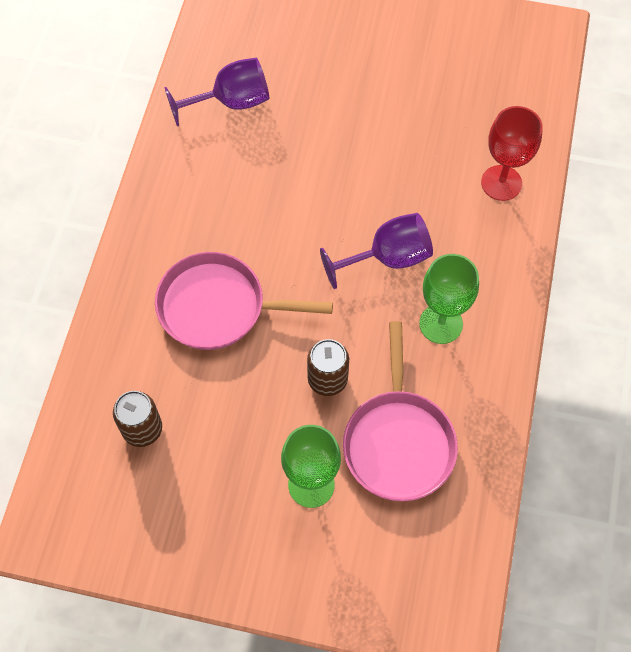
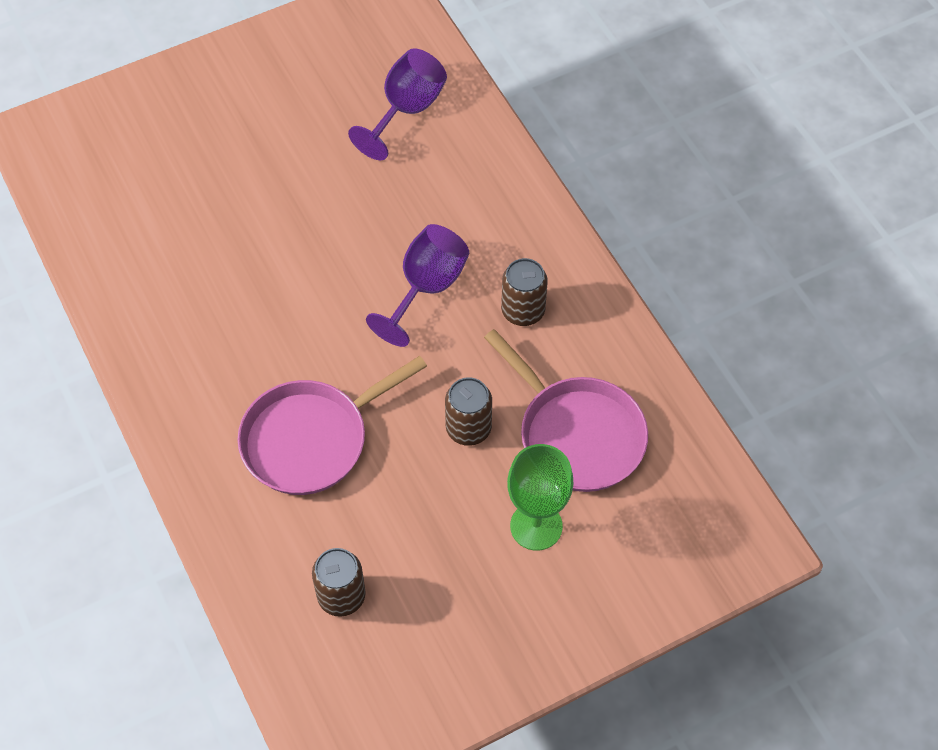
camera: 40 degrees left, 5 degrees down
(231, 102) = (149, 249): purple goblet -> purple goblet (406, 110)
(441, 324) = (523, 311): green goblet -> brown can
(501, 183) = (466, 156): red goblet -> none

